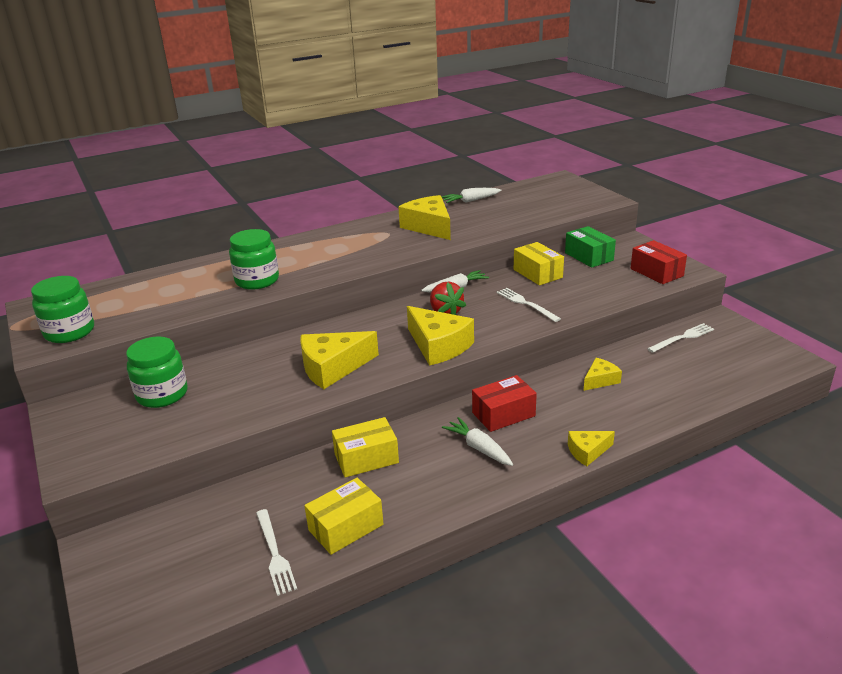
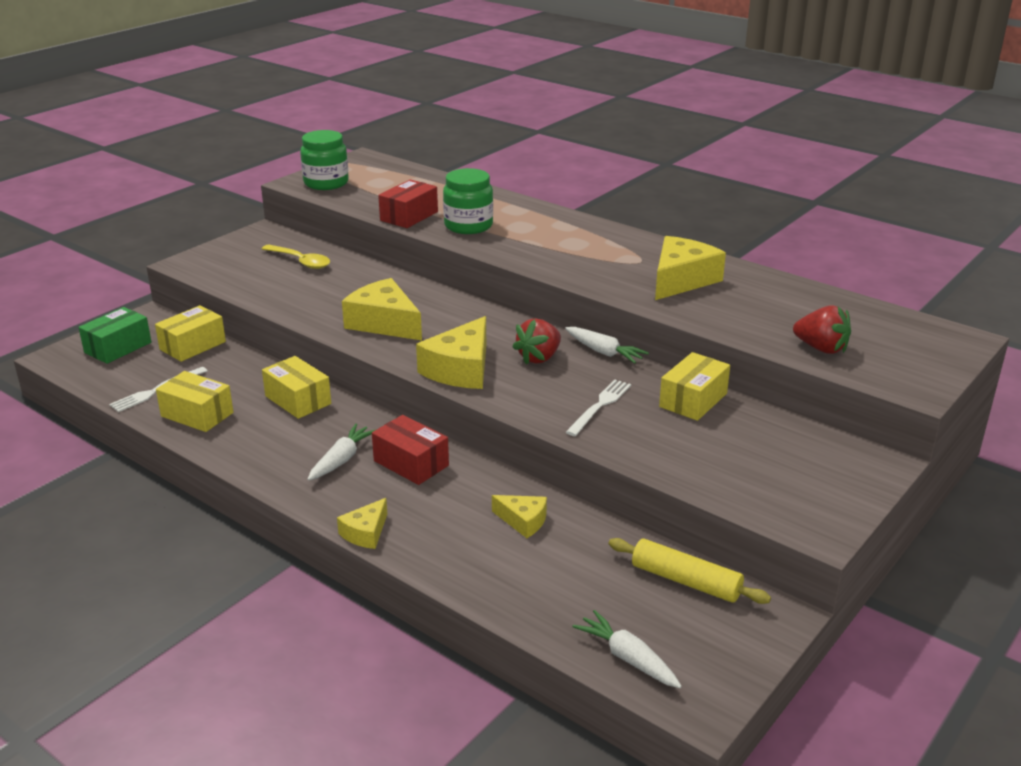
camera: 65 degrees right, 0 degrees up
(162, 394) = (300, 261): green jar -> yellow spoon
(200, 516) = (192, 345): none -> yellow box
(470, 201) = (794, 289): white carrot -> white carrot (628, 658)
(549, 210) = (821, 348): none -> red strawberry
(587, 452) = (366, 533): yellow cheese -> yellow cheese turned 105 degrees counterclockwise
(589, 256) = (785, 432): green box -> green box (118, 347)
(656, 272) = (785, 497): red box -> red box (409, 216)
(682, 338) = (686, 581): white fork -> yellow rolling pin

